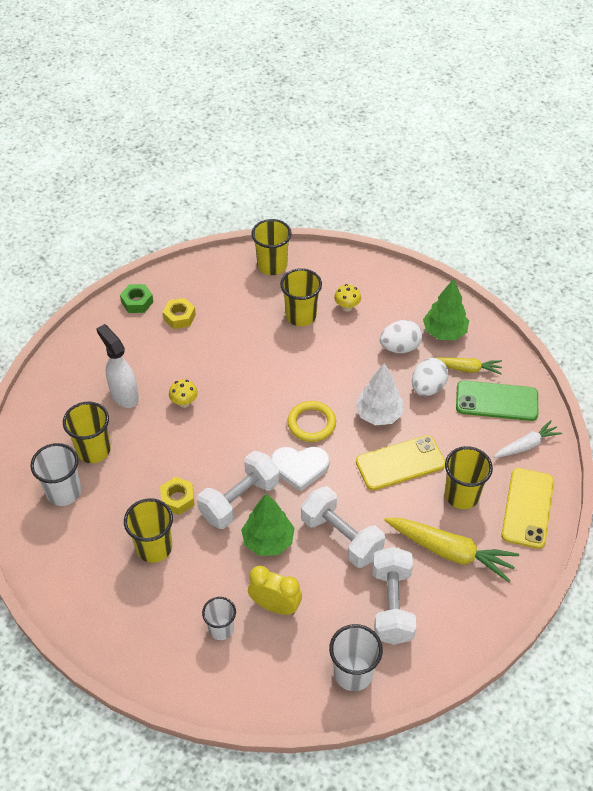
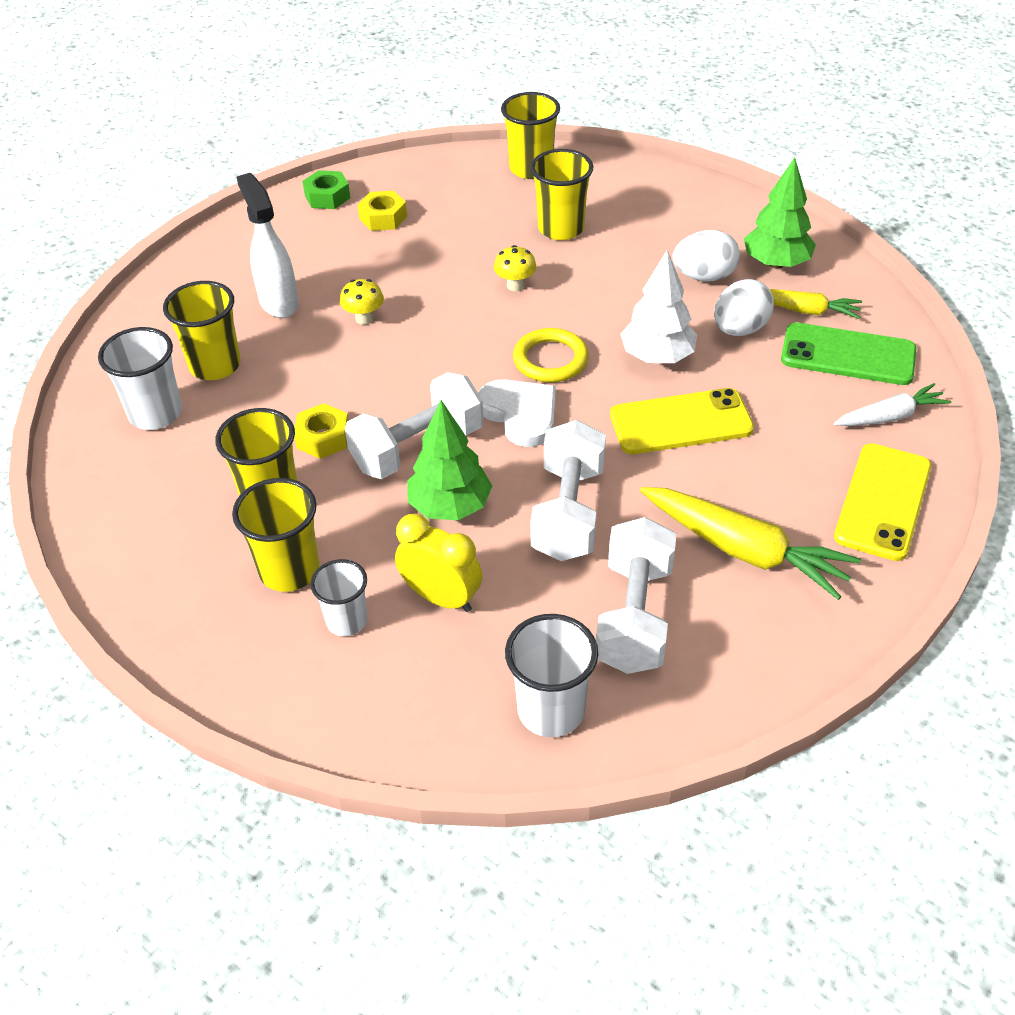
camera: 10 degrees right, 5 degrees down
(300, 467) = (520, 414): white heart -> white heart turned 135 degrees counterclockwise
(341, 537) = (568, 512): white dumbbell -> white dumbbell turned 45 degrees clockwise
(347, 307) = (632, 223): yellow mushroom -> yellow mushroom (515, 285)
(461, 495) = (774, 474): yellow cup -> yellow cup (289, 570)

